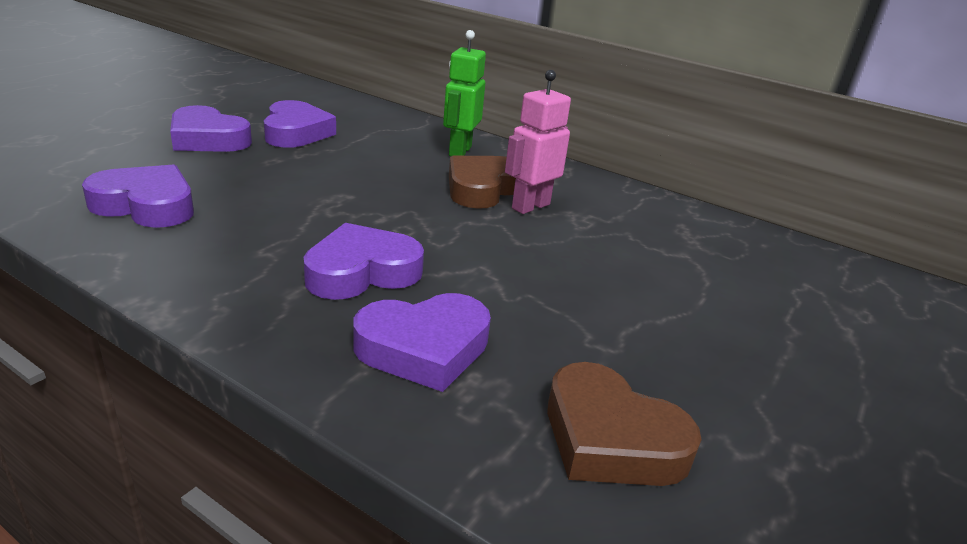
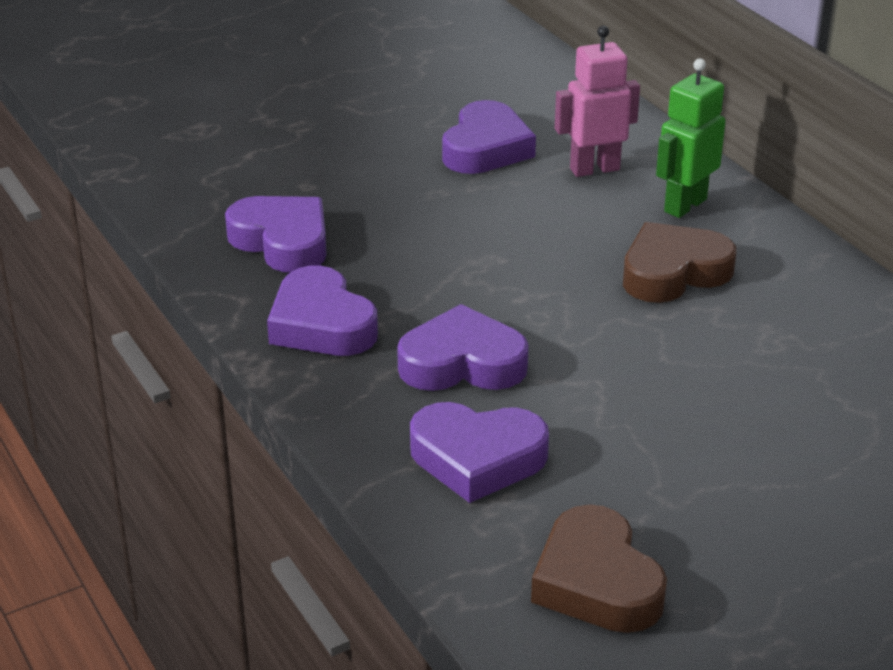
camera: 30 degrees right, 5 degrees up
(208, 139) = (377, 149): purple heart -> purple heart (321, 324)
(530, 206) = (718, 309): pink robot -> pink robot (594, 169)

